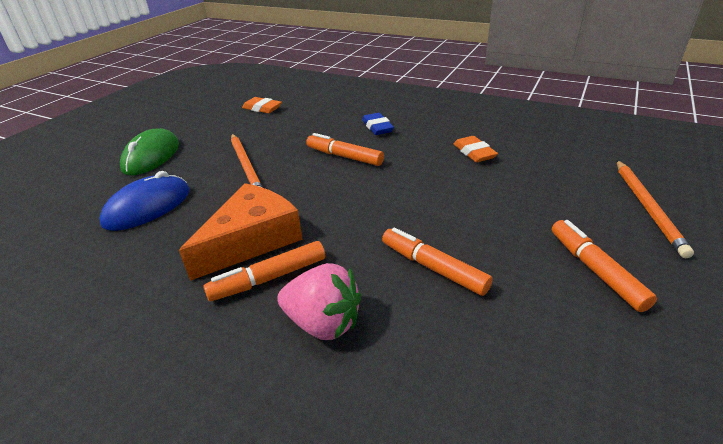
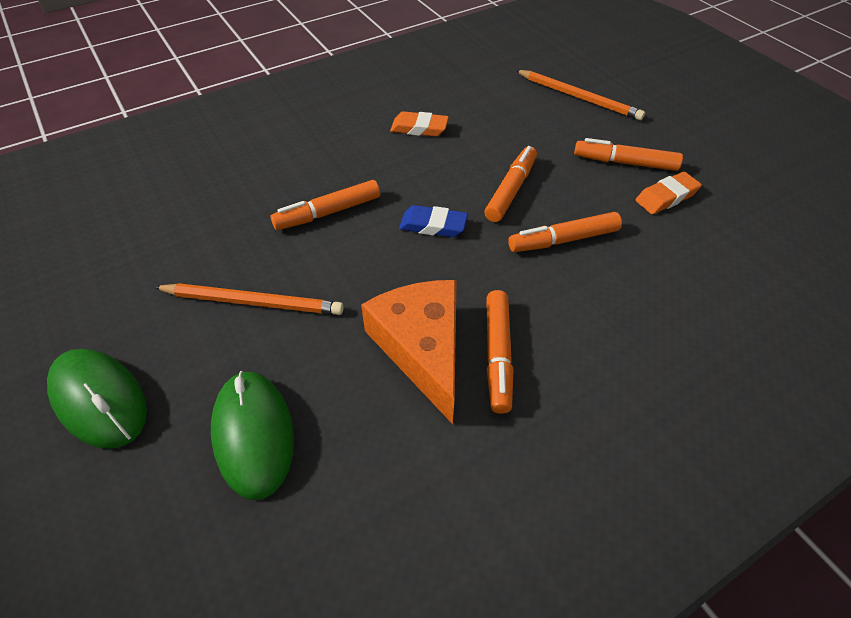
camera: 60 degrees left, 15 degrees up
(148, 207) = (253, 434): blue mouse -> green mouse
(262, 108) = (103, 232): orange eraser -> orange eraser (666, 197)
(323, 323) = (585, 338): pink strawberry -> none
(377, 127) = (293, 161): blue eraser -> blue eraser (433, 225)
(461, 217) = (511, 190): none -> orange marker

